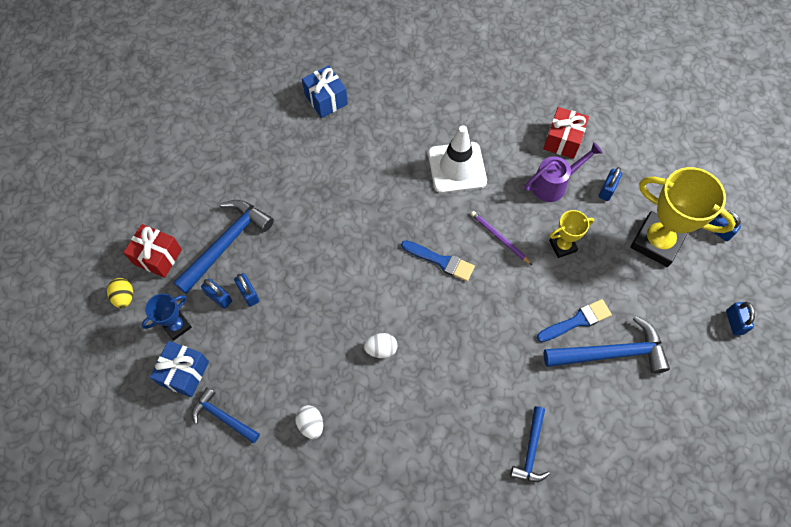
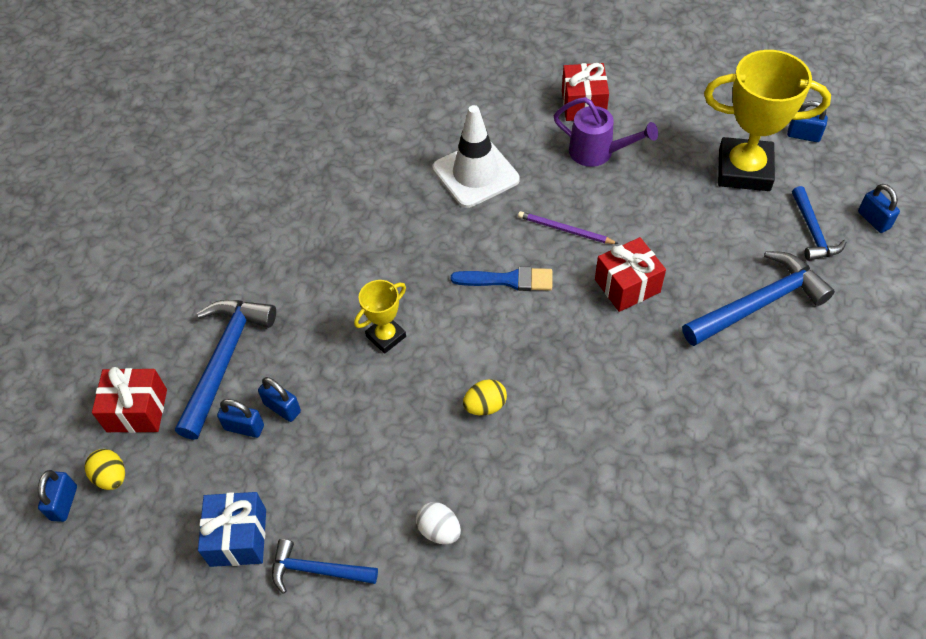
camera: 20 degrees left, 10 degrees down
(177, 326) = (201, 484): blue trophy -> none
(326, 99) = (278, 156): blue gift -> none
(381, 349) = (485, 406): white egg -> yellow egg
(522, 300) = (627, 286): none -> red gift
(531, 450) = (726, 447): blue hammer -> blue hammer (812, 232)
(553, 184) = (597, 152): purple watering can -> purple watering can turned 75 degrees clockwise
(562, 246) = (642, 212): yellow trophy -> yellow trophy (386, 336)
(576, 321) = (701, 285): blue brush -> none
(607, 190) = (660, 137): blue padlock -> blue padlock (64, 503)

